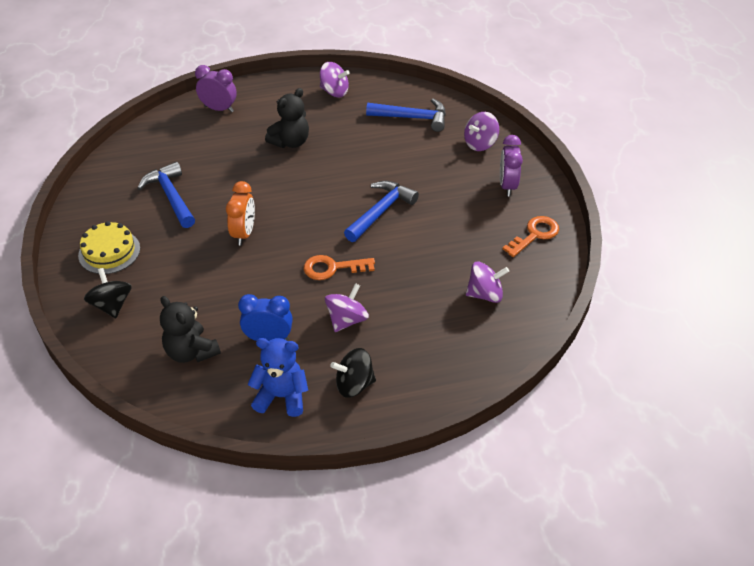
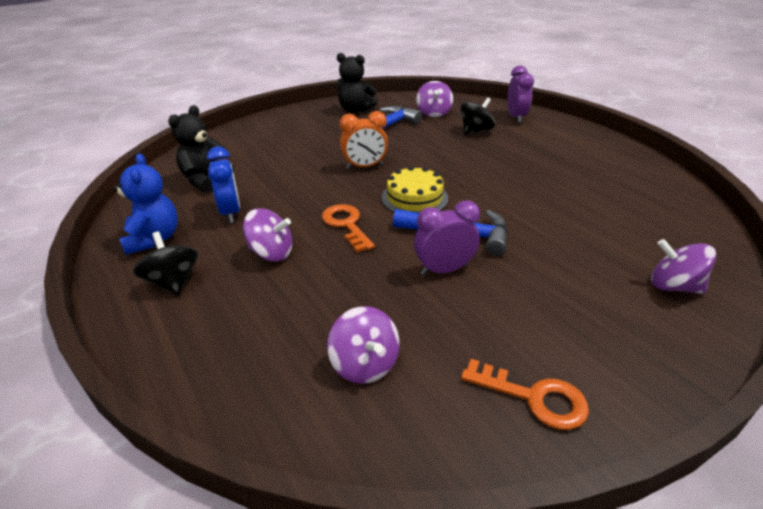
camera: 70 degrees right, 10 degrees down
(109, 252) = (308, 122): yellow cake -> yellow cake (414, 197)
(112, 305) = (250, 137): black spinning top -> black spinning top (475, 131)
(290, 142) = (511, 157): black teddy bear -> black teddy bear (355, 110)
(334, 92) = (618, 160): purple spinning top -> purple spinning top (433, 113)
(413, 118) = (647, 218): blue hammer -> none
(507, 186) = (616, 336): purple clock -> purple clock (444, 270)

